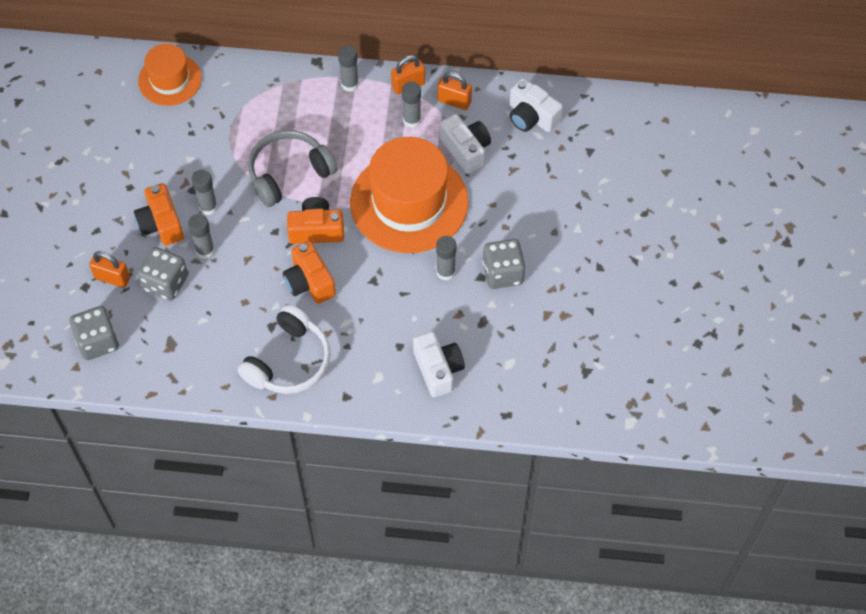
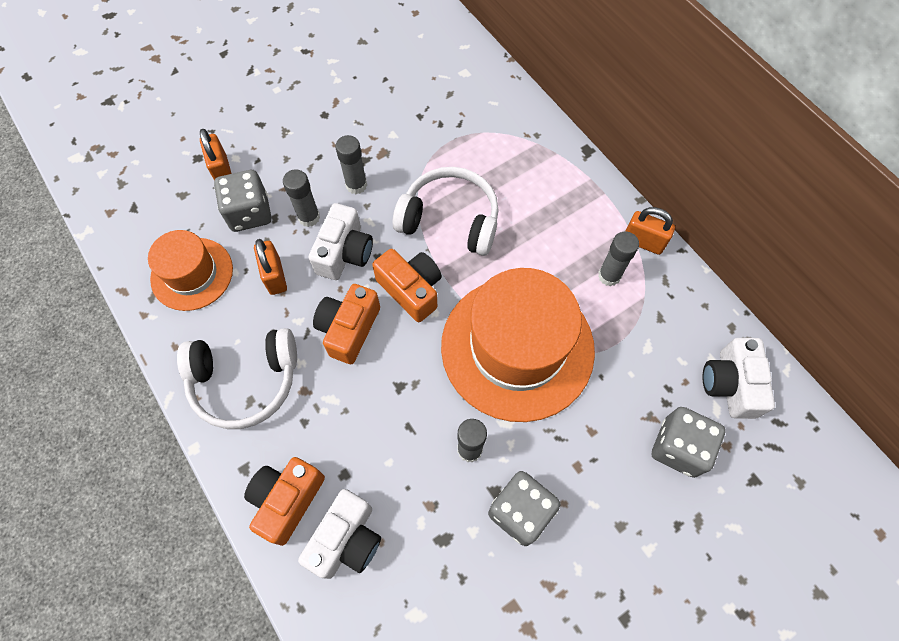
camera: 50 degrees right, 5 degrees up
(97, 342) = (148, 208): grey dice -> grey dice (678, 447)
(161, 224) = (307, 164): orange camera -> orange camera (287, 500)
(170, 80) = (456, 62): orange hat -> orange hat (192, 274)
(289, 173) = (450, 219): grey headphones -> white headphones
(349, 84) = (592, 194): grey glue stick -> none
(454, 101) = (669, 296): orange padlock -> orange padlock (275, 276)
(466, 150) = (627, 352): white camera -> white camera (344, 252)

